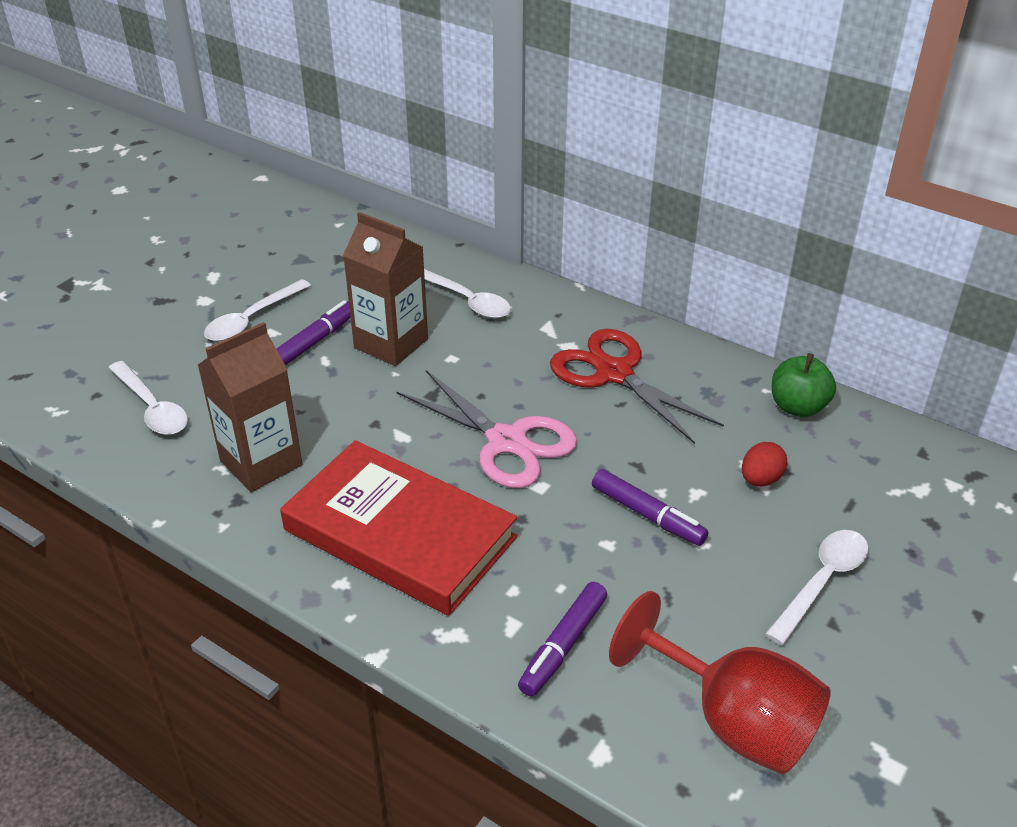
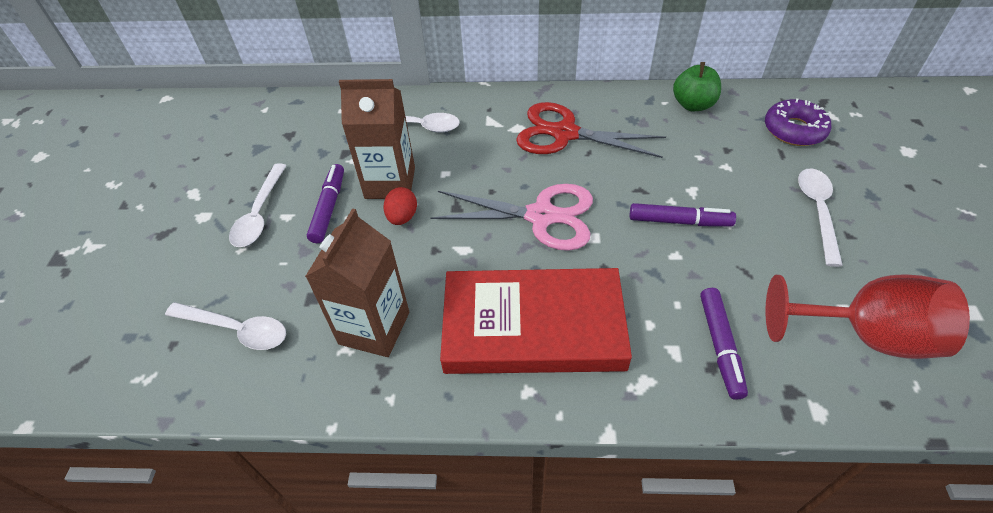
camera: 30 degrees left, 10 degrees up
(760, 479) = (719, 162): red egg -> red egg (402, 217)
(896, 488) = (794, 130): none -> purple donut

